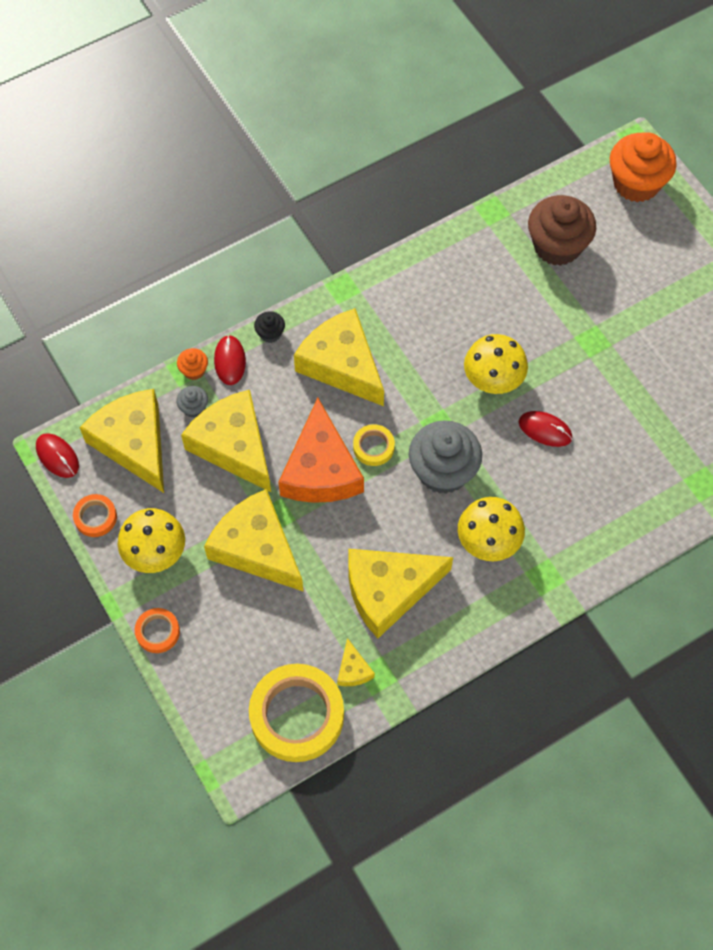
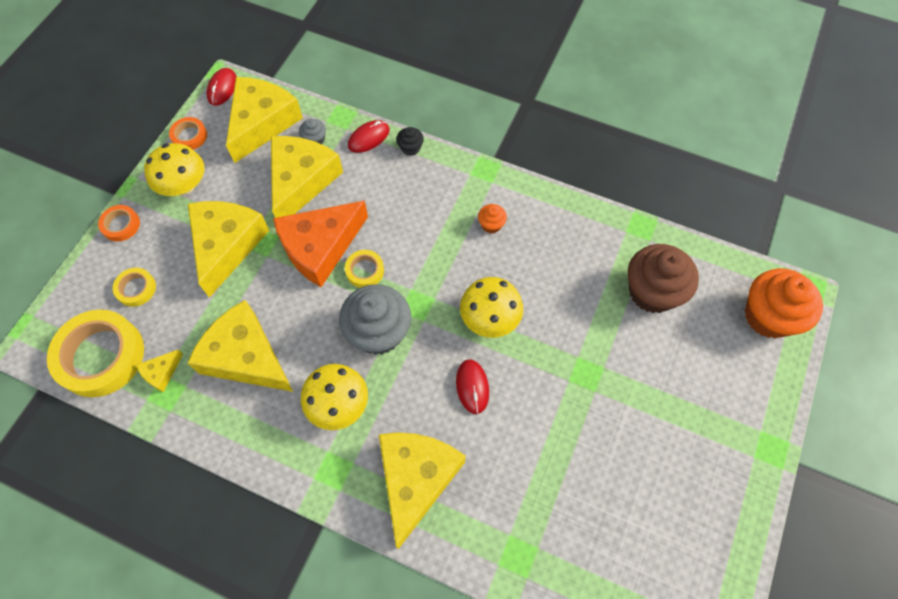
camera: 55 degrees right, 0 degrees up
(194, 370) = (345, 122): orange cupcake -> orange cupcake (491, 225)
(245, 651) = (136, 289): none -> yellow tape
(342, 364) = (420, 207): yellow cheese -> yellow cheese (416, 479)

